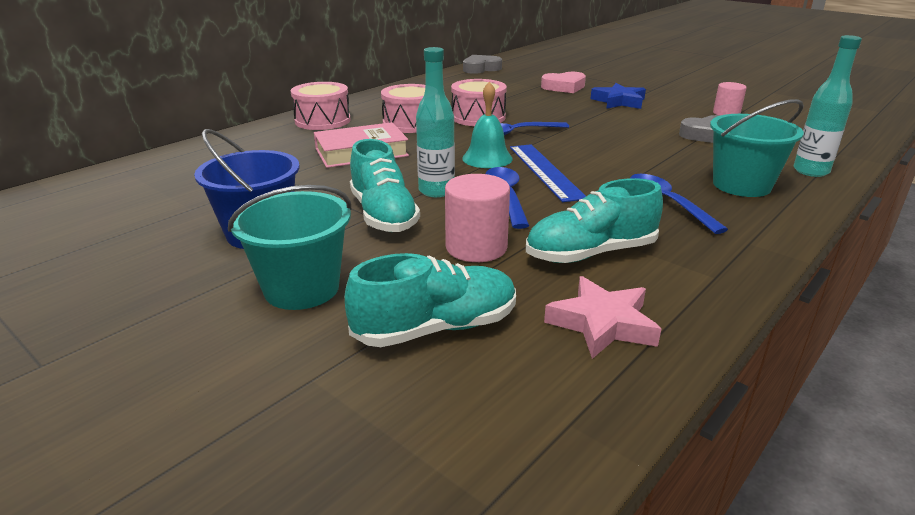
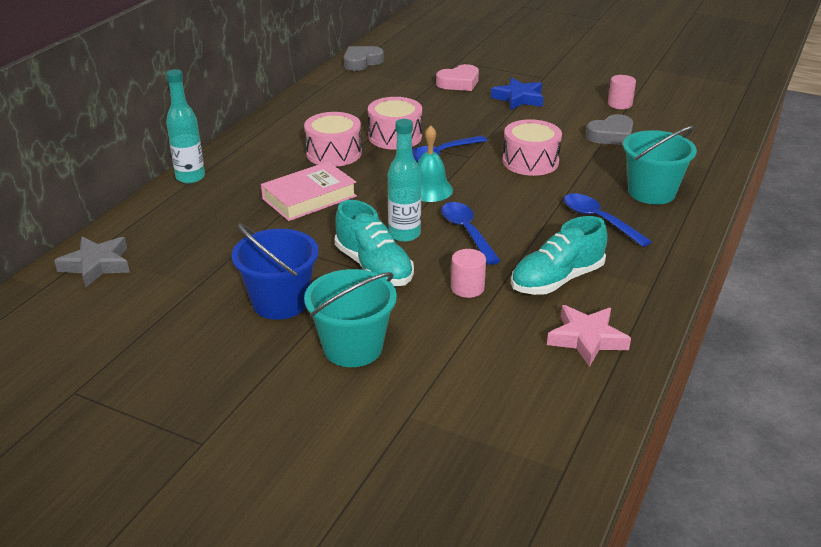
camera: 15 degrees left, 5 degrees up
(116, 181) = (96, 265): none -> grey star
(322, 121) = (243, 160): pink drum -> pink drum (530, 161)
(436, 328) = (473, 363): turquoise shoe -> none
(476, 247) = (467, 288): pink cylinder -> pink cylinder, size x0.67
(545, 171) = (487, 198): blue ruler -> none
(810, 171) = (702, 169): turquoise bottle -> turquoise bottle (190, 177)

